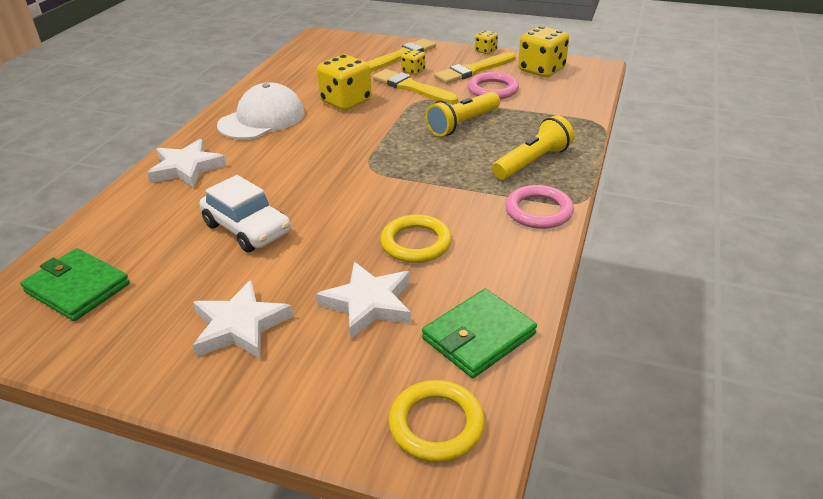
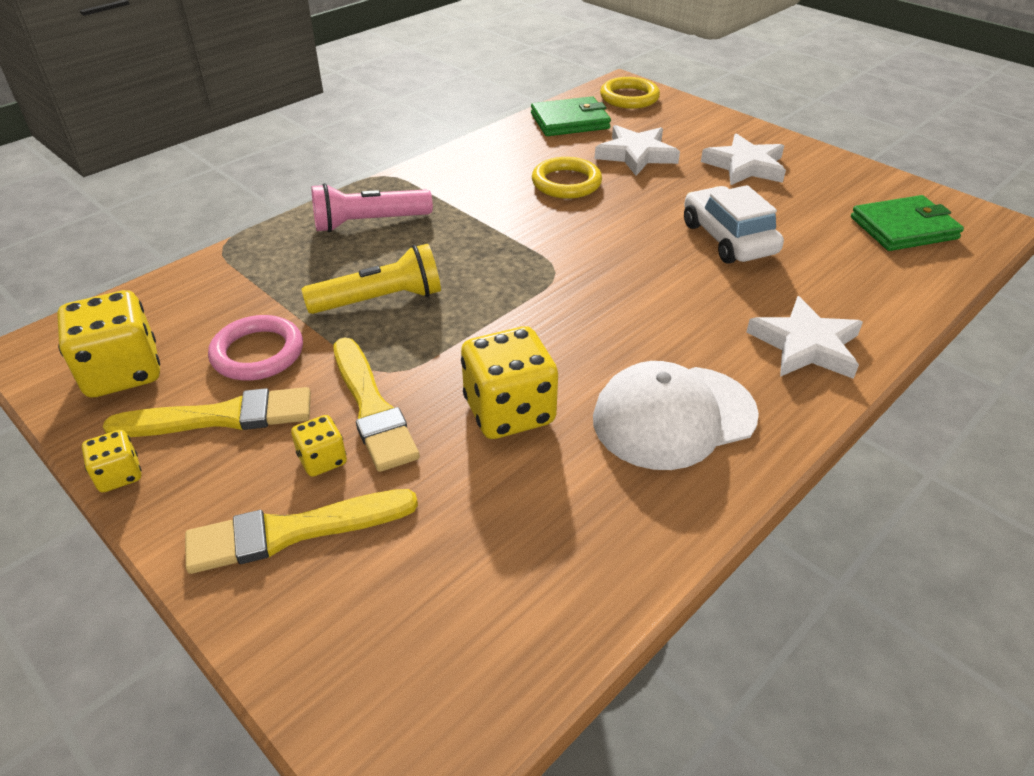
camera: 155 degrees left, 5 degrees up
(77, 288) = (903, 228): green wallet -> green wallet turned 75 degrees counterclockwise
(532, 162) = (369, 223): yellow flashlight -> pink flashlight
(538, 211) = (430, 177): pink ring -> none

